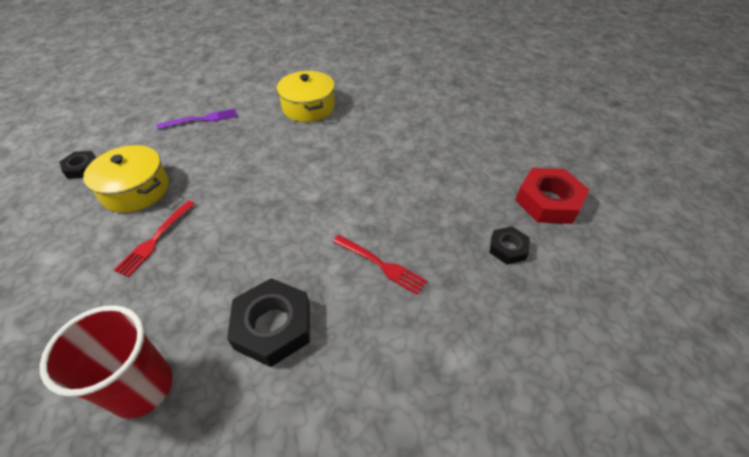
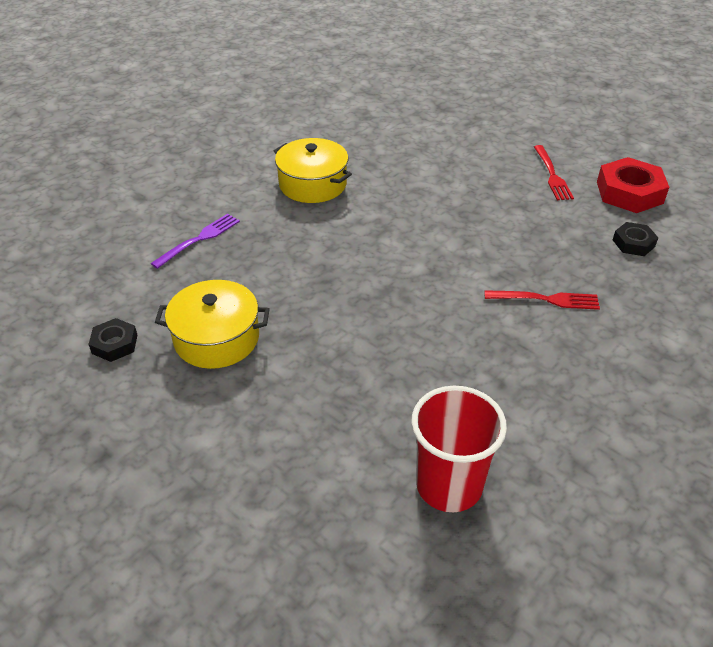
camera: 30 degrees left, 5 degrees down
(155, 239) = (303, 372): red fork -> red fork (552, 175)
(273, 326) = (508, 387): black nut -> none

